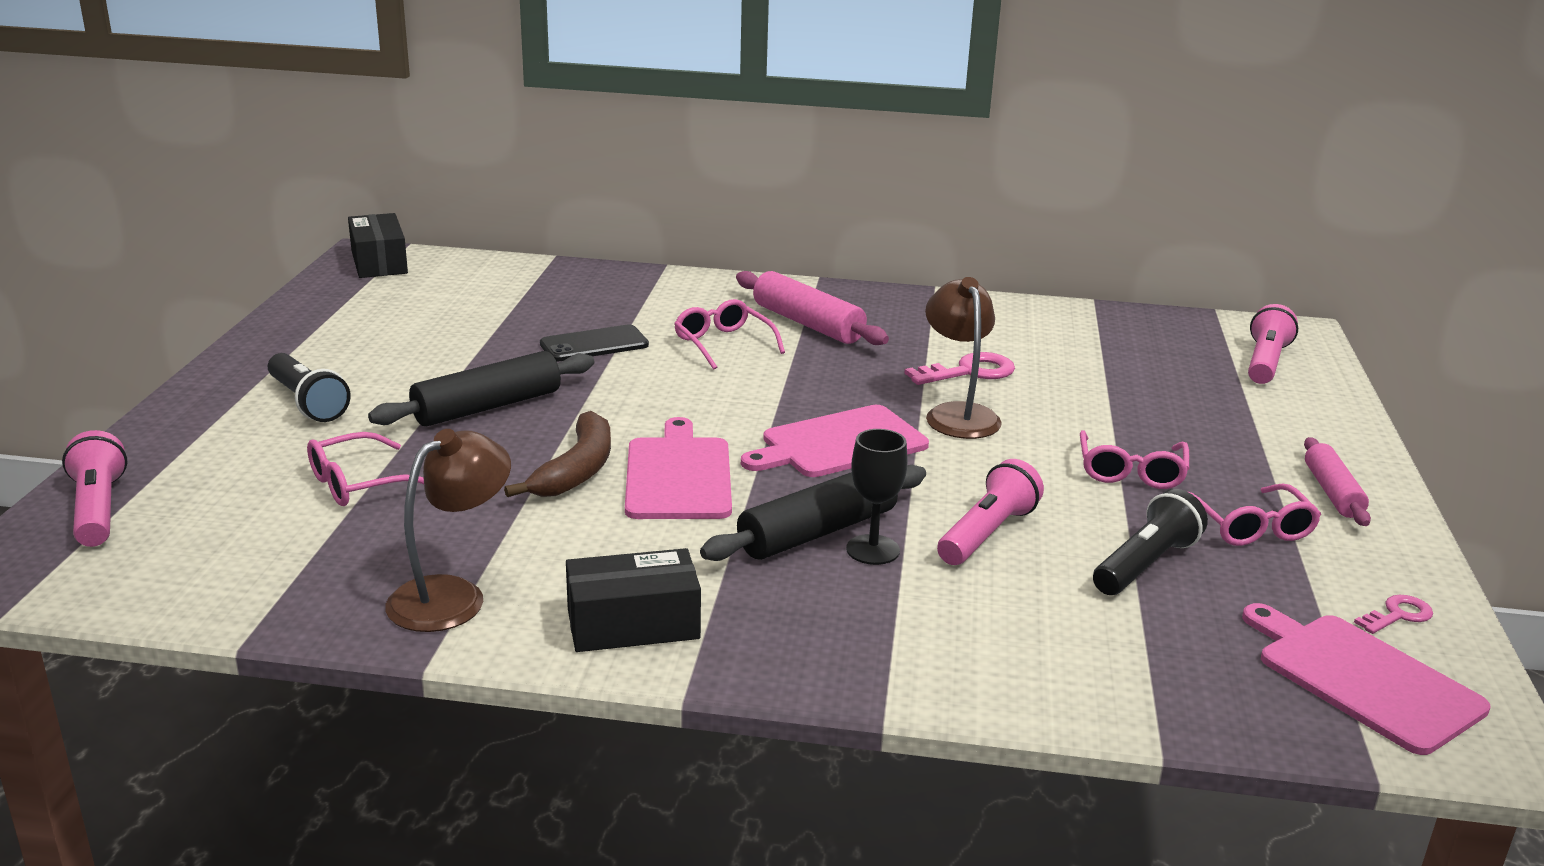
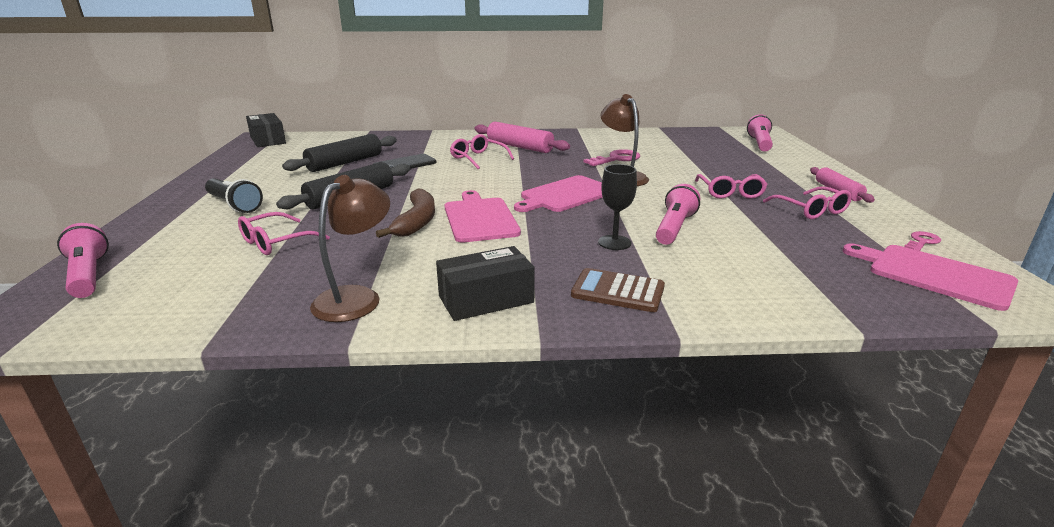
camera: 10 degrees left, 0 degrees up
(817, 532) = (577, 237): black rolling pin -> black rolling pin (345, 163)
(832, 637) = (618, 291): none -> brown calculator
(1146, 565) = (771, 233): black flashlight -> none

